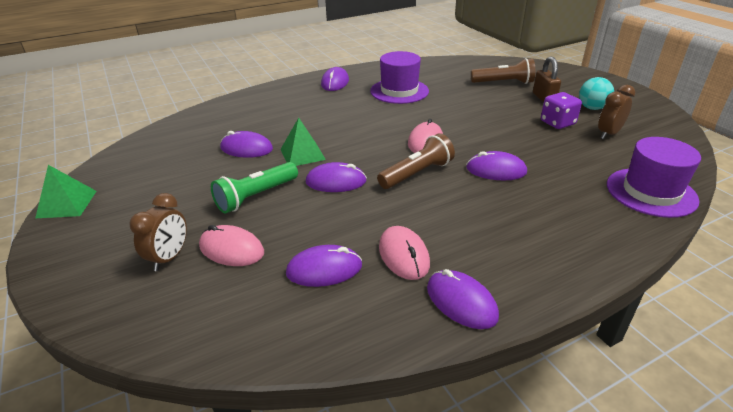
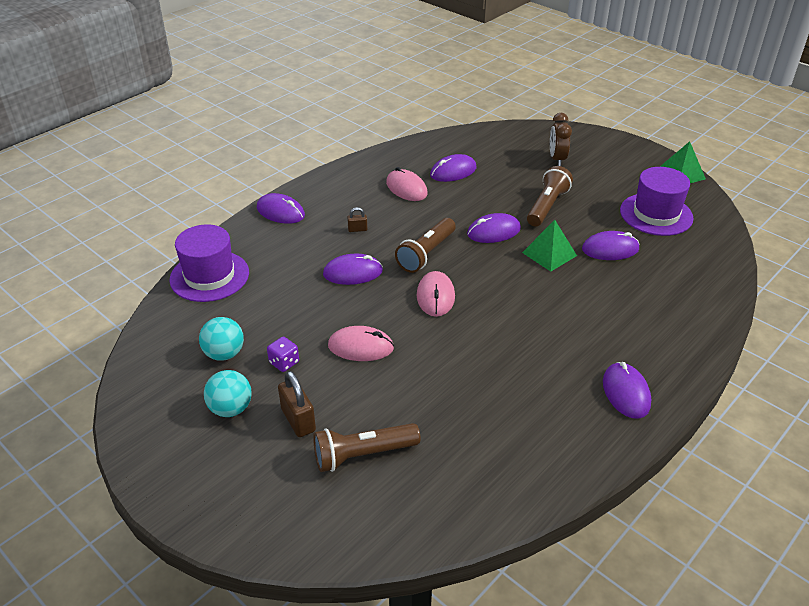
camera: 160 degrees right, 5 degrees up
(231, 249) = (523, 170): pink mouse -> pink mouse (361, 347)
(256, 196) = (547, 206): green flashlight -> brown flashlight
(399, 91) = (516, 390): purple hat -> purple hat (656, 214)
(461, 302) = (361, 171): purple mouse -> purple mouse (280, 212)
(483, 211) = (357, 229): none -> brown padlock
(557, 123) = (284, 362): purple dice -> purple dice, size x0.66
(608, 134) = (224, 354): brown clock -> turquoise ball

